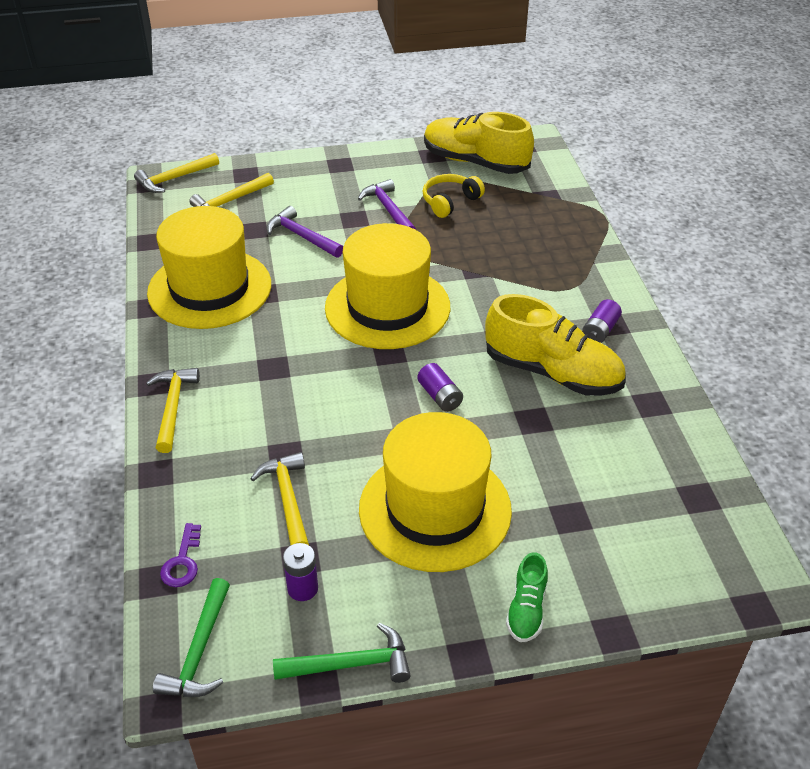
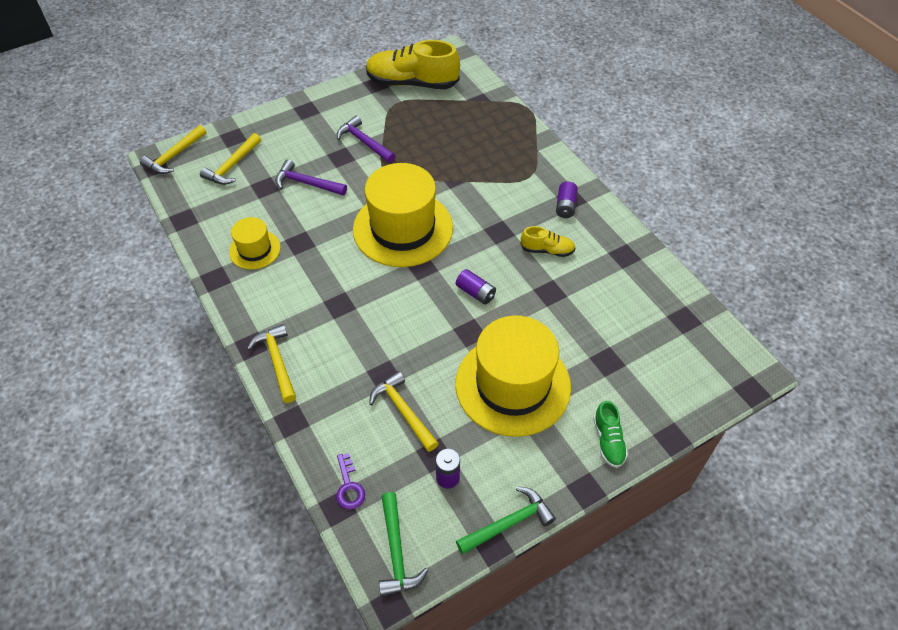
camera: 20 degrees left, 10 degrees up
(209, 288) = (255, 249): yellow hat -> yellow hat, size x0.50
(450, 202) = (408, 123): yellow headphones -> none
(552, 372) = (547, 250): yellow shoe -> yellow shoe, size x0.49

